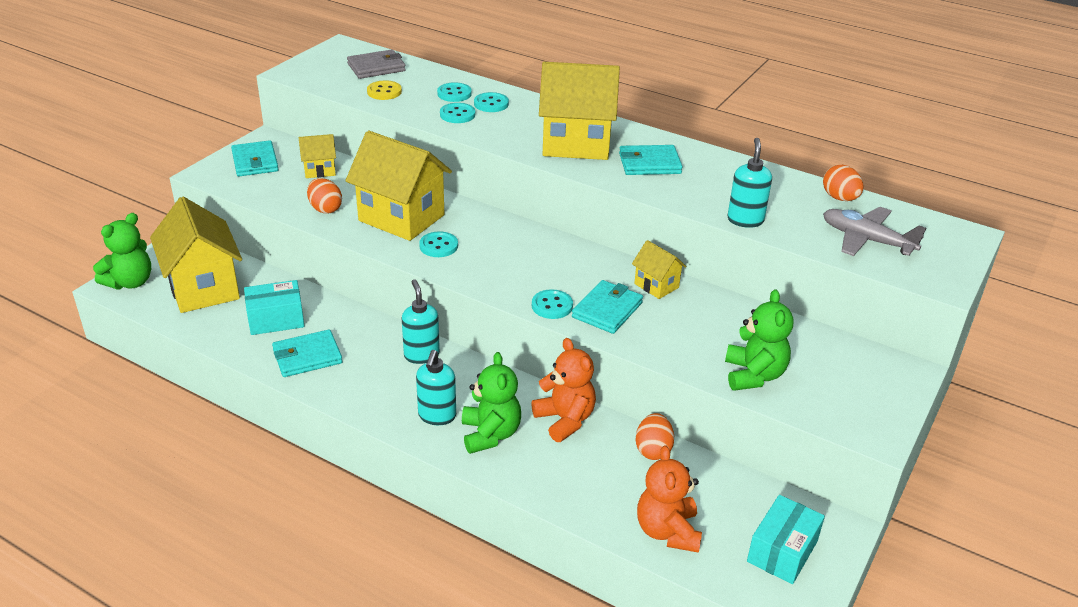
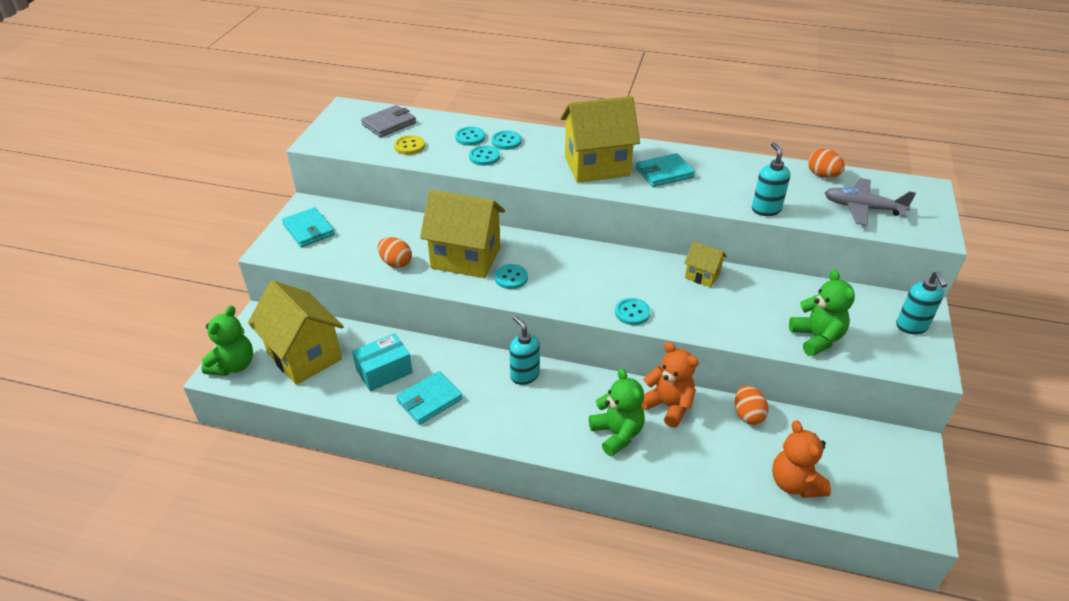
camera: 15 degrees left, 5 degrees up
(319, 170) = (371, 227): yellow house -> none
(437, 416) = (566, 428): turquoise soap dispenser -> turquoise soap dispenser (911, 327)
(607, 310) = (677, 306): turquoise wallet -> none
(782, 551) = (885, 477): turquoise box -> none

